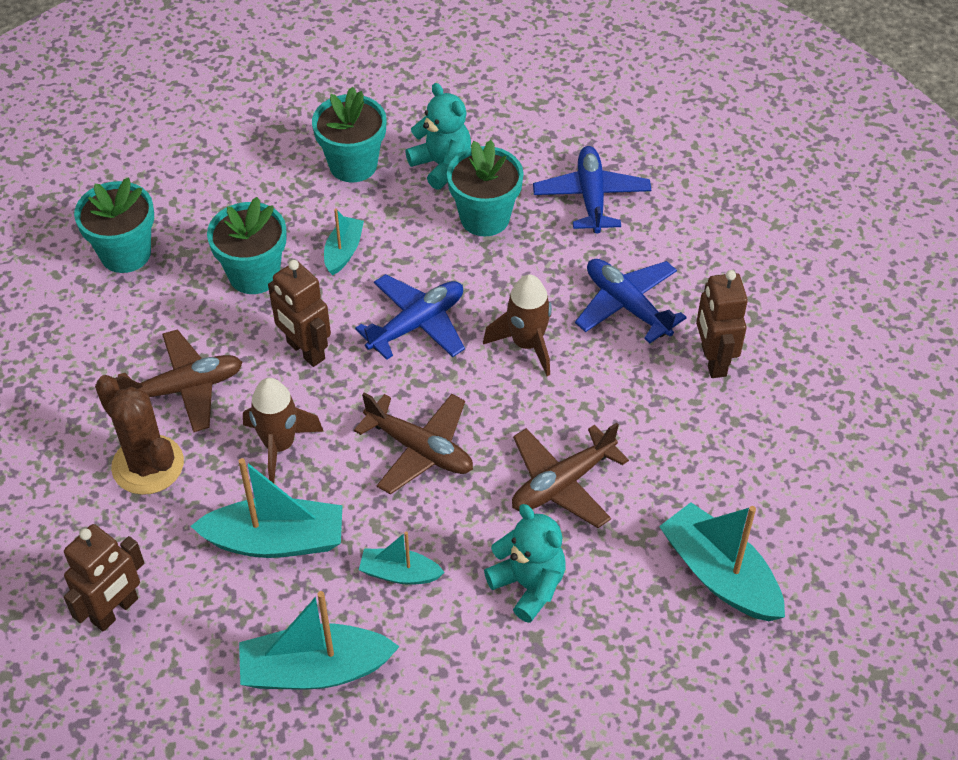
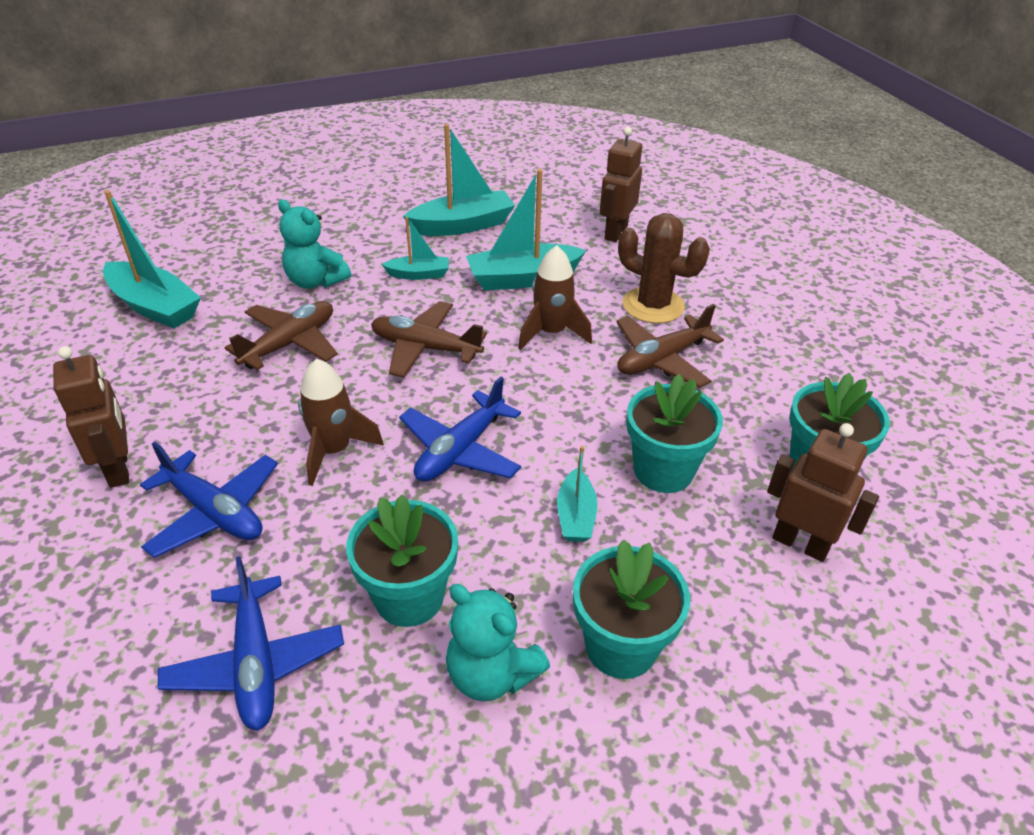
camera: 165 degrees right, 10 degrees down
(305, 351) = (567, 406): brown robot -> brown robot (800, 543)

